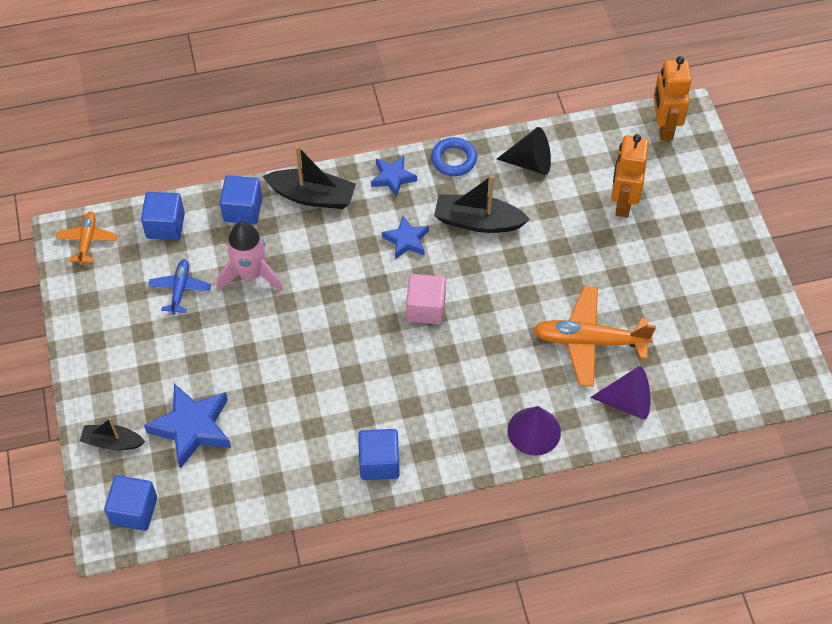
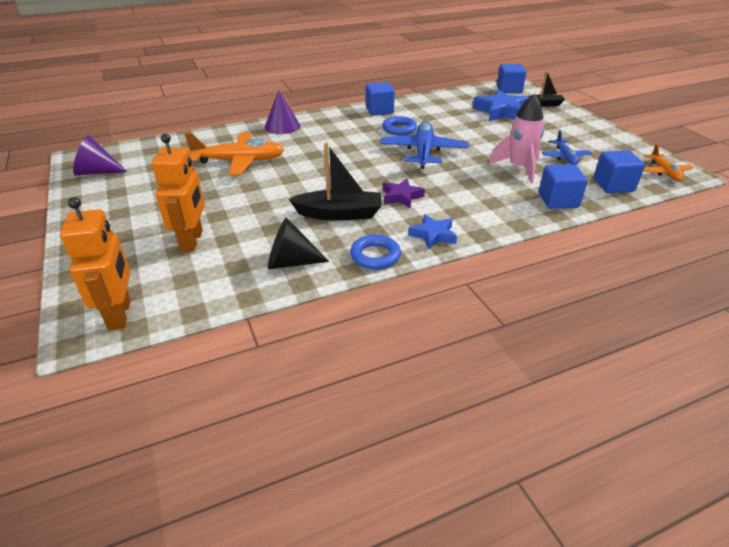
camera: 170 degrees right, 20 degrees down
(312, 196) = (503, 215): black boat -> none
(352, 328) = (423, 152): none -> blue plane
(365, 395) = (399, 129): none -> blue ring
(406, 240) = (401, 197): blue star -> purple star
(426, 308) = (371, 165): pink cube -> none
(627, 402) = (215, 140): purple cone -> purple cone (97, 172)

